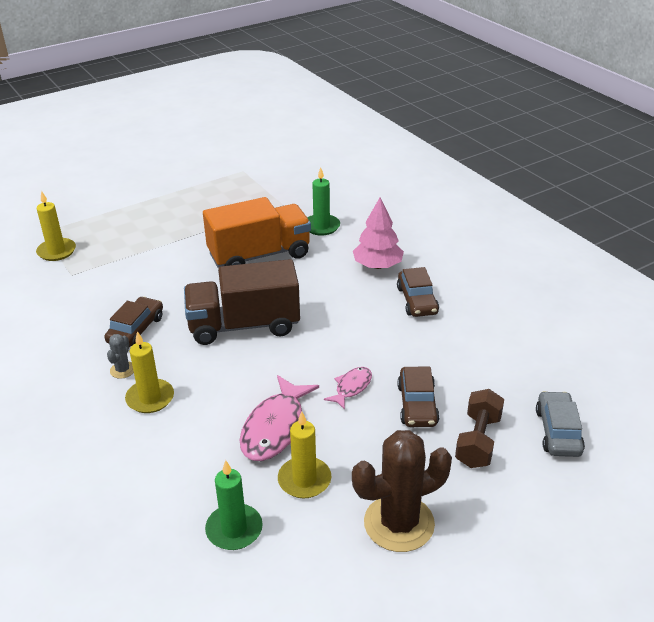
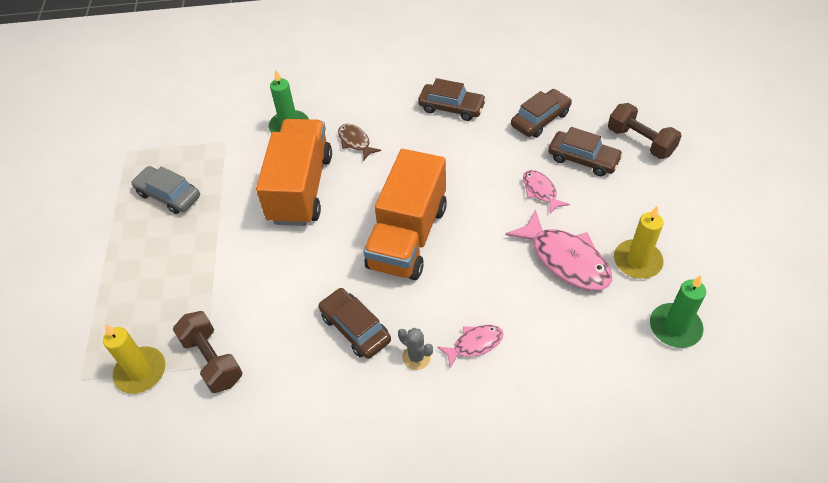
camera: 60 degrees left, 15 degrees up
(78, 276) = (212, 360): none -> brown dumbbell
(150, 398) = (474, 344): yellow candle -> pink fish
(244, 325) = (407, 237): brown truck -> orange truck
(330, 263) = (355, 142): none -> brown fish
(377, 265) = (383, 112): pink tree -> none
(399, 523) = (706, 220): brown cactus -> none
(449, 360) = (540, 119): none -> brown car
(558, 431) = (650, 97): grey car -> grey car (169, 195)

